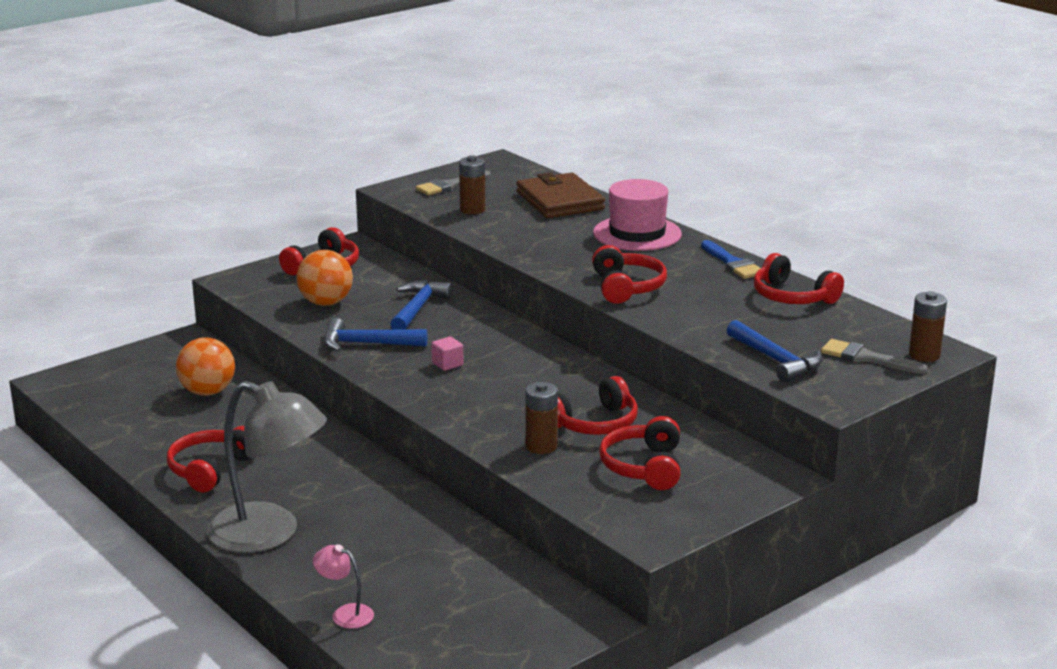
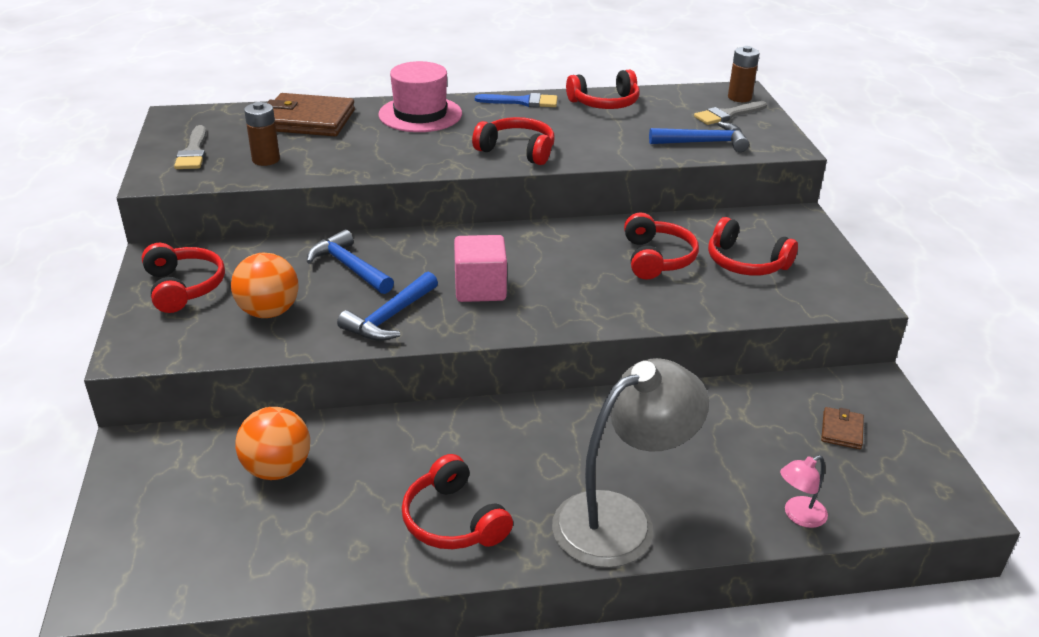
camera: 60 degrees left, 10 degrees up
(447, 364) = (480, 289): pink cube -> pink cube, size x1.99
(490, 614) = (841, 430): none -> brown wallet
(541, 446) = (676, 295): brown battery -> none

